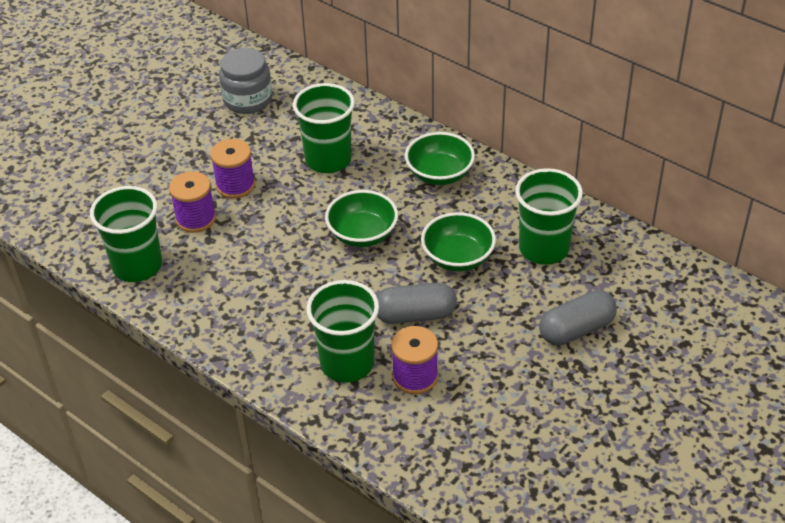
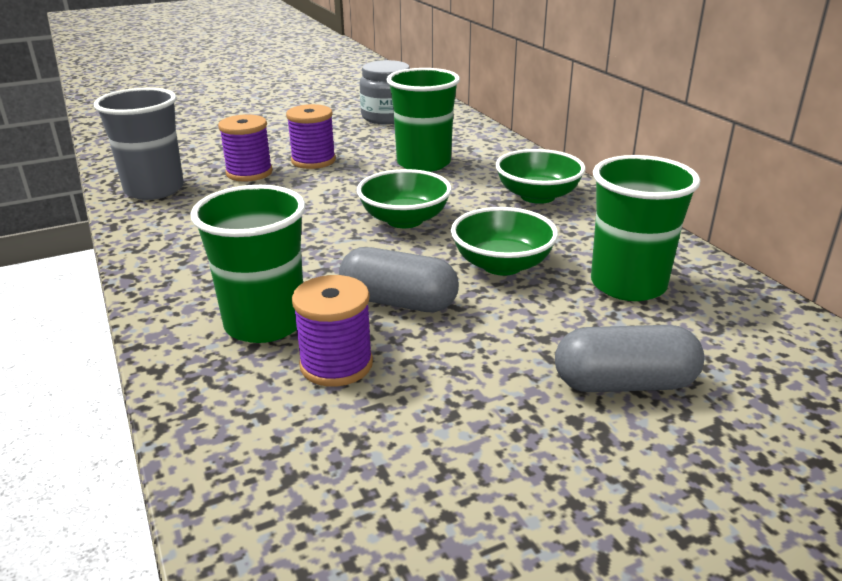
camera: 25 degrees right, 15 degrees down
(137, 266) = (154, 190): green cup -> grey cup

